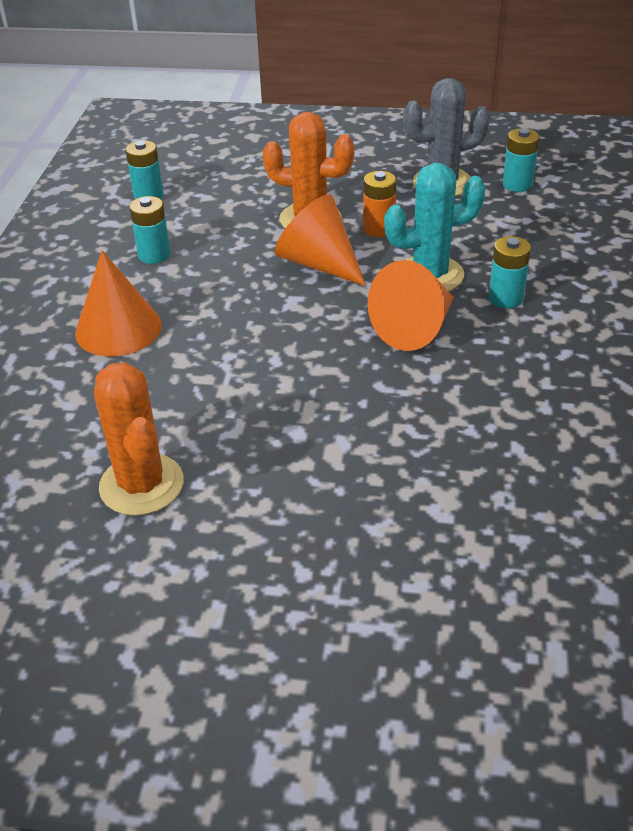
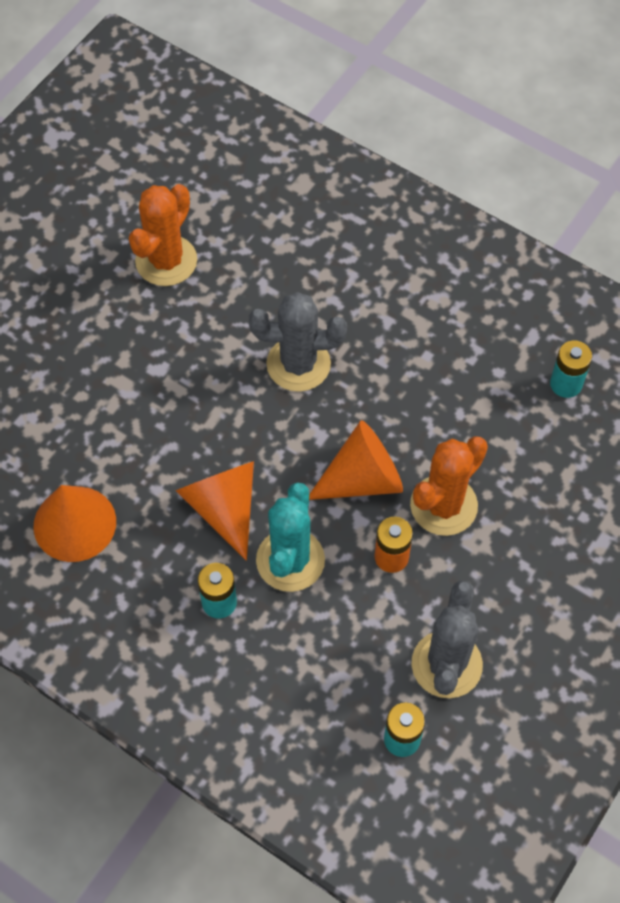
camera: 115 degrees right, 20 degrees up
(118, 328) = (354, 297): orange cone -> orange cone (74, 523)
(141, 485) = (166, 261): orange cactus -> orange cactus turned 60 degrees counterclockwise
(154, 255) = (452, 355): turquoise battery -> none
(223, 337) = (298, 364): none -> grey cactus

